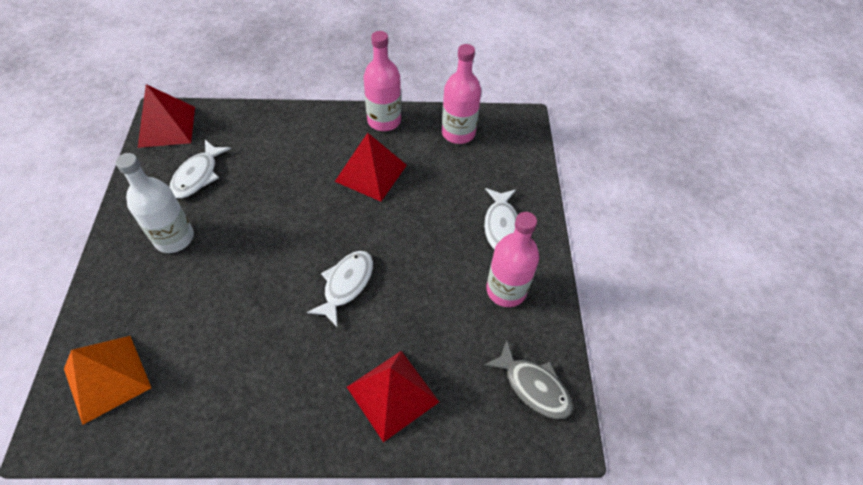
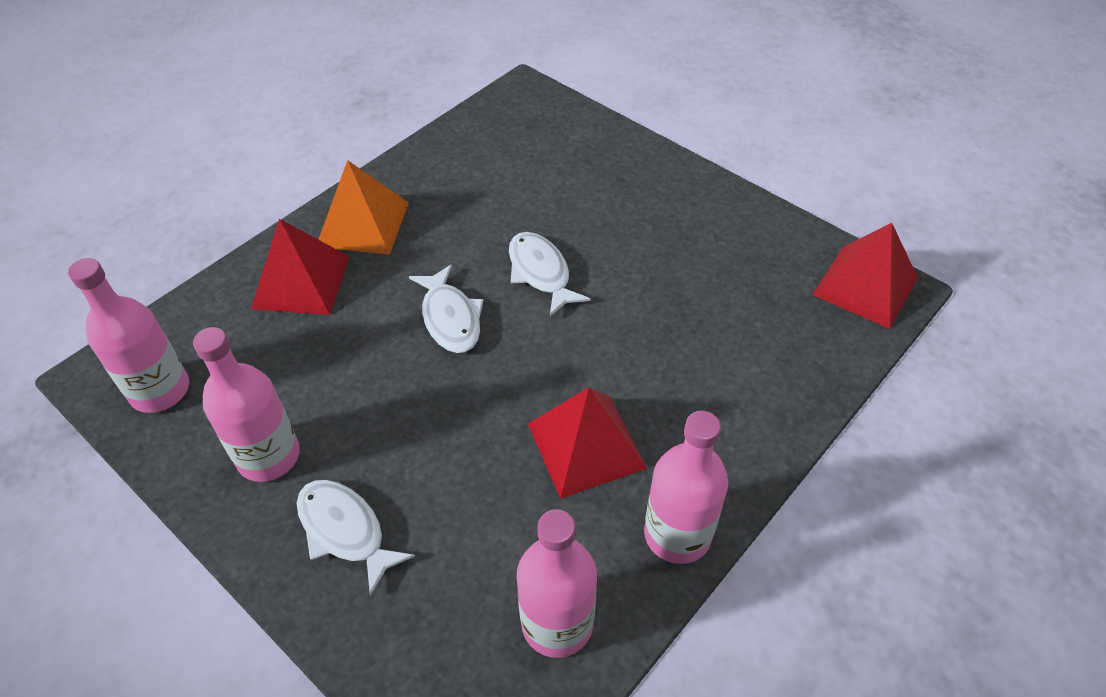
camera: 135 degrees right, 5 degrees down
(107, 378) = (541, 129): orange pyramid -> orange pyramid (363, 224)
(174, 238) = (660, 221): white bottle -> none
(197, 176) = (743, 276): white fish -> white fish (540, 273)
(533, 386) = (160, 390): grey fish -> pink bottle

